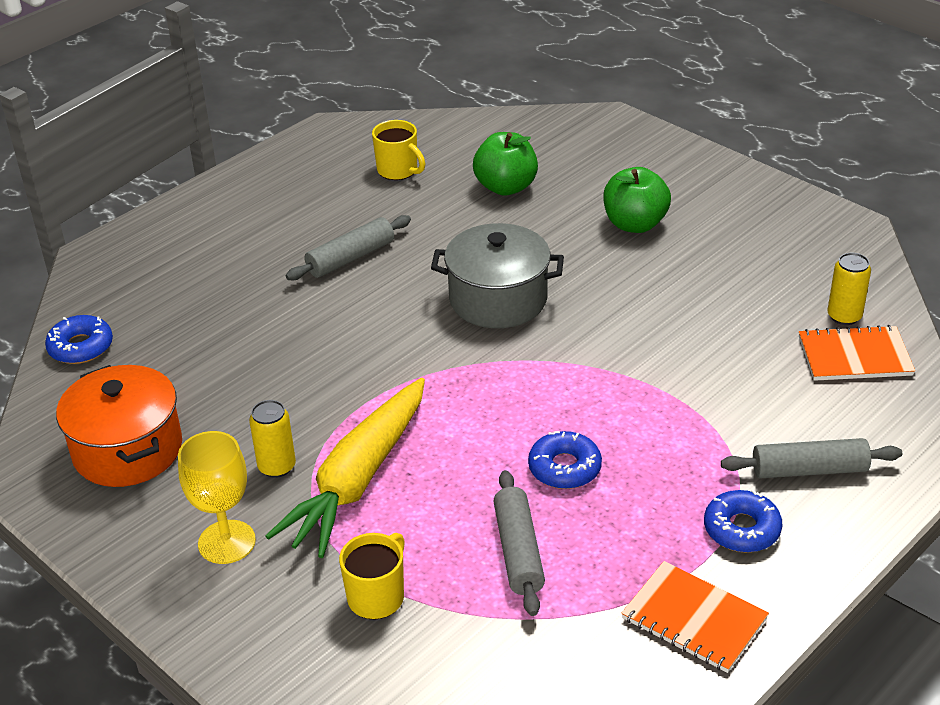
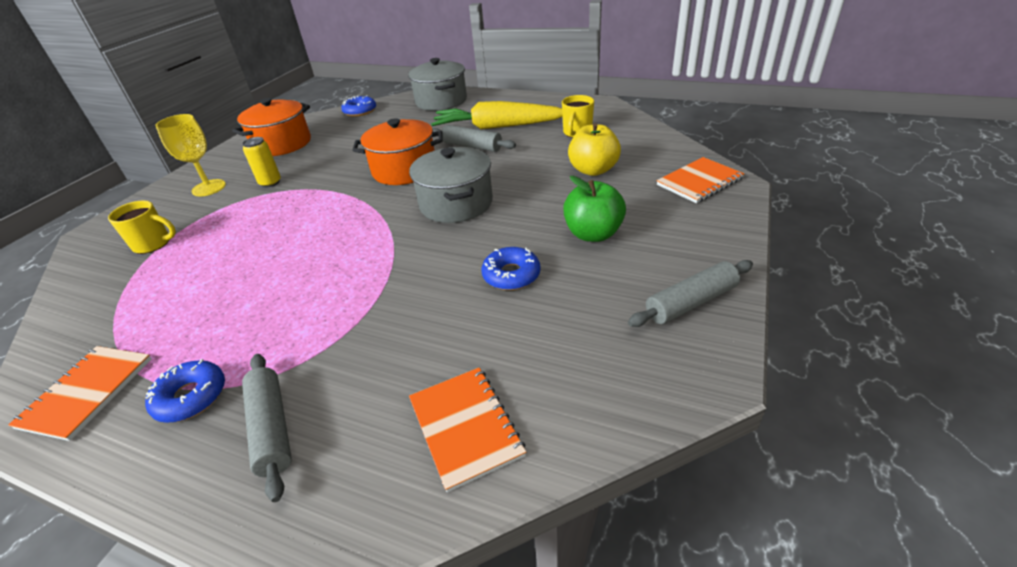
camera: 70 degrees right, 0 degrees up
(147, 255) = (441, 101): none -> grey pot
(358, 480) = (259, 209): yellow carrot -> yellow carrot (498, 127)
(365, 327) = (404, 170): none -> orange pot
(506, 187) = (593, 170): green apple -> yellow apple
(518, 551) = (184, 284): grey rolling pin -> grey rolling pin (690, 302)
(564, 468) = (271, 281): blue donut -> blue donut (511, 275)
(588, 135) = (699, 182): none -> orange notebook
(844, 316) = (533, 402): yellow can -> none

